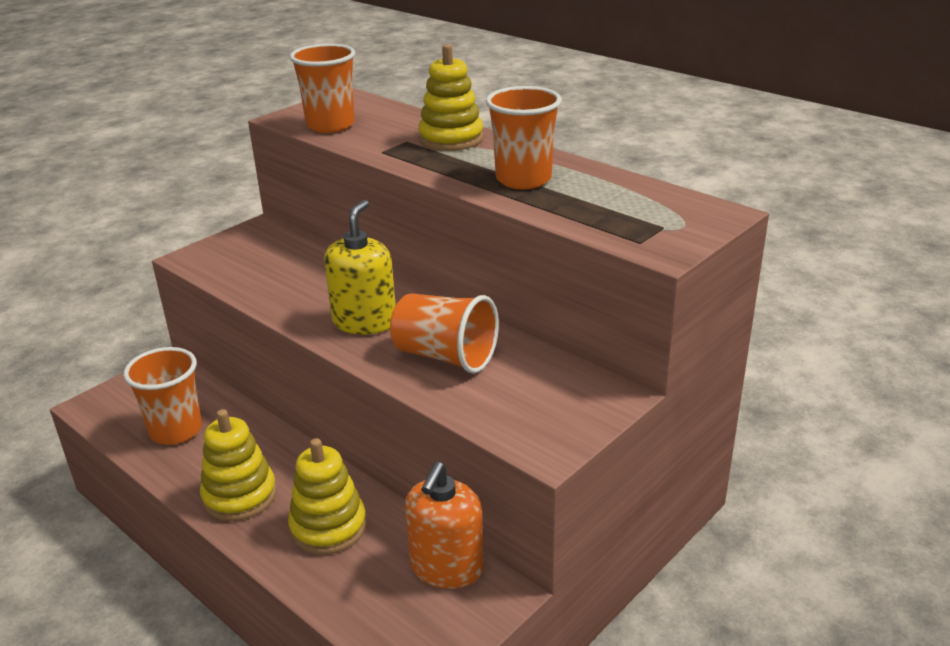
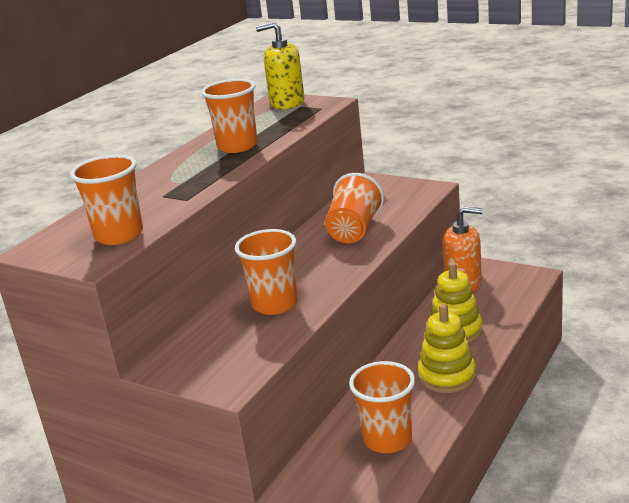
camera: 100 degrees left, 5 degrees down
(308, 287) = (274, 304): none -> orange cup
(364, 321) = (321, 267): yellow soap dispenser -> yellow soap dispenser (287, 103)
(451, 139) = (158, 182): yellow stacking toy -> none

